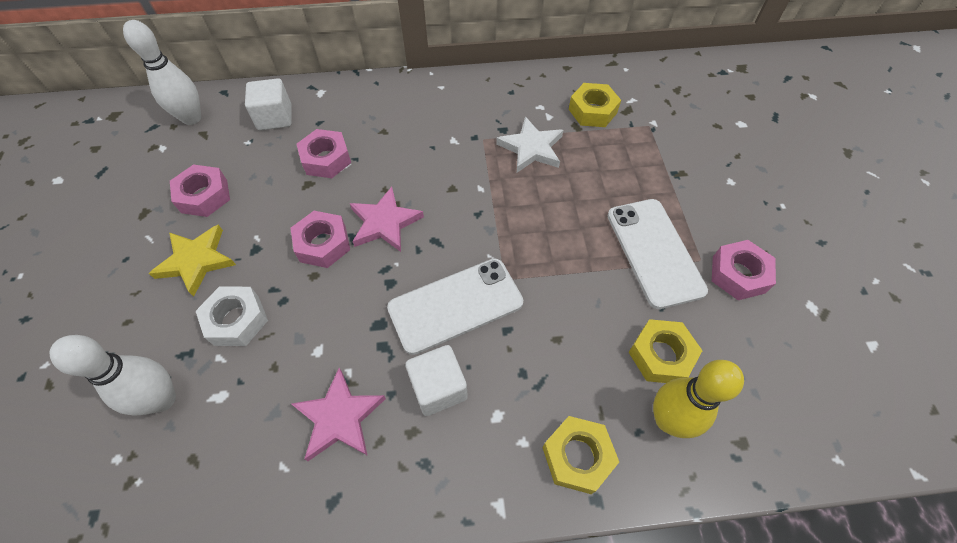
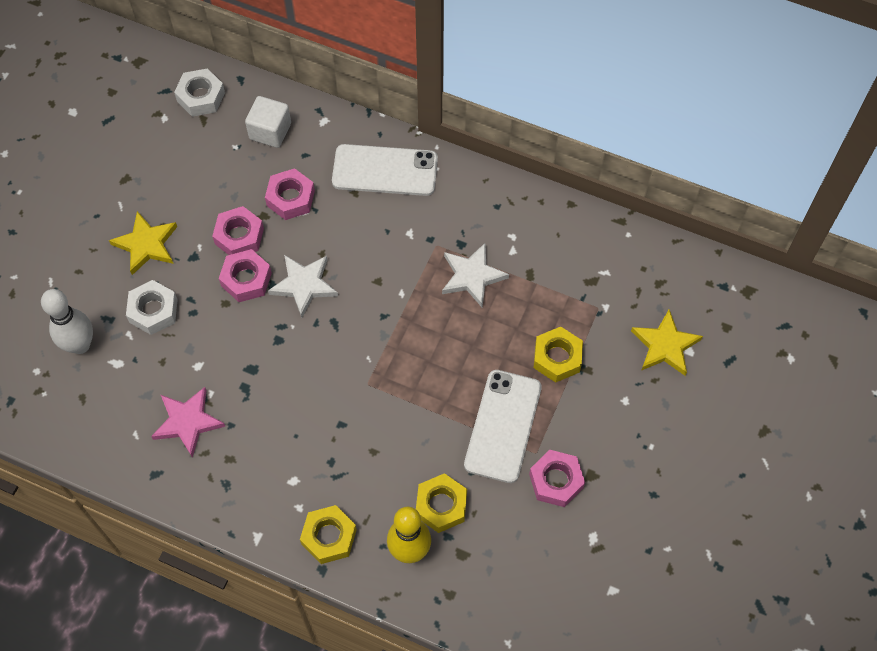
camera: 30 degrees right, 5 degrees up
(192, 118) = (201, 97): white bowling pin -> white nut
(204, 196) = (177, 186): pink nut -> pink nut (239, 236)
(385, 223) = (304, 285): pink star -> white star
(438, 388) = (265, 439): white cube -> none
(455, 305) = (316, 385): white phone -> white phone (385, 171)
(592, 111) = (557, 265): yellow nut -> yellow nut (557, 358)
(722, 128) = (665, 345): none -> yellow star

